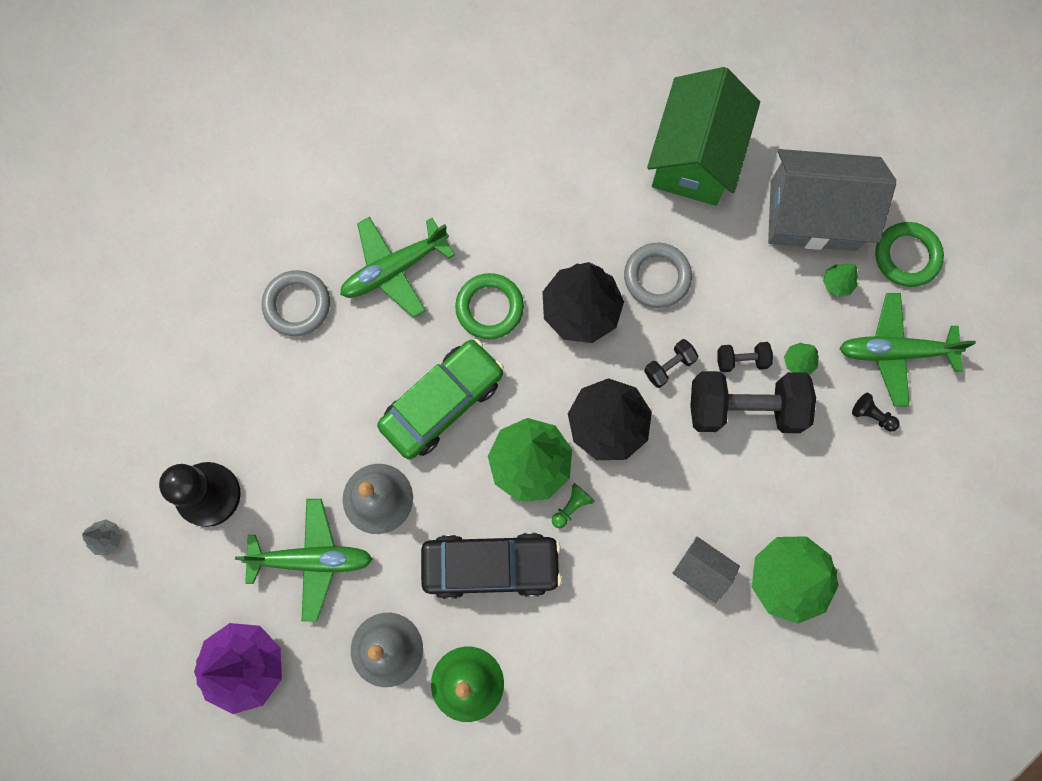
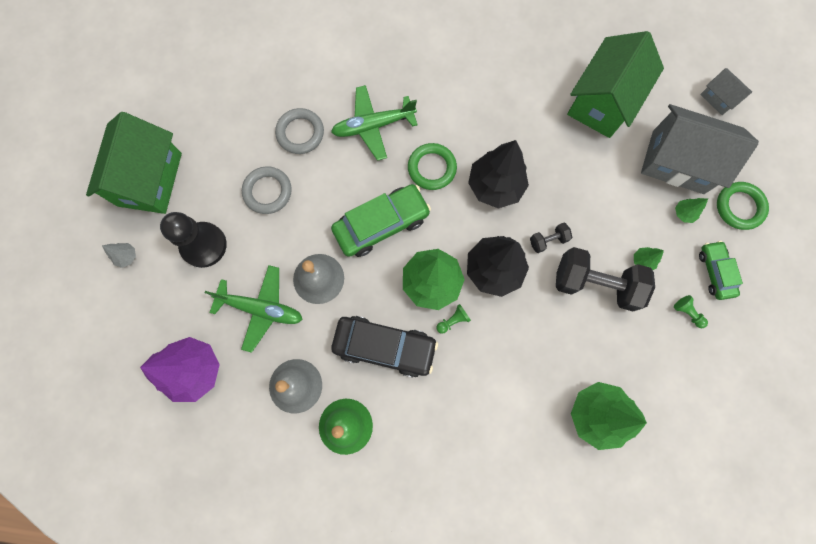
camera: 15 degrees right, 0 degrees up
(106, 423) = (149, 179): none -> green house
(657, 277) = (555, 176): grey ring -> grey ring (267, 191)
(701, 570) = (535, 391): grey house -> grey house (718, 98)
(741, 360) = (601, 249): black dumbbell -> none
(872, 415) = (687, 313): black pawn -> green pawn
(895, 352) = (715, 272): green plane -> green car

